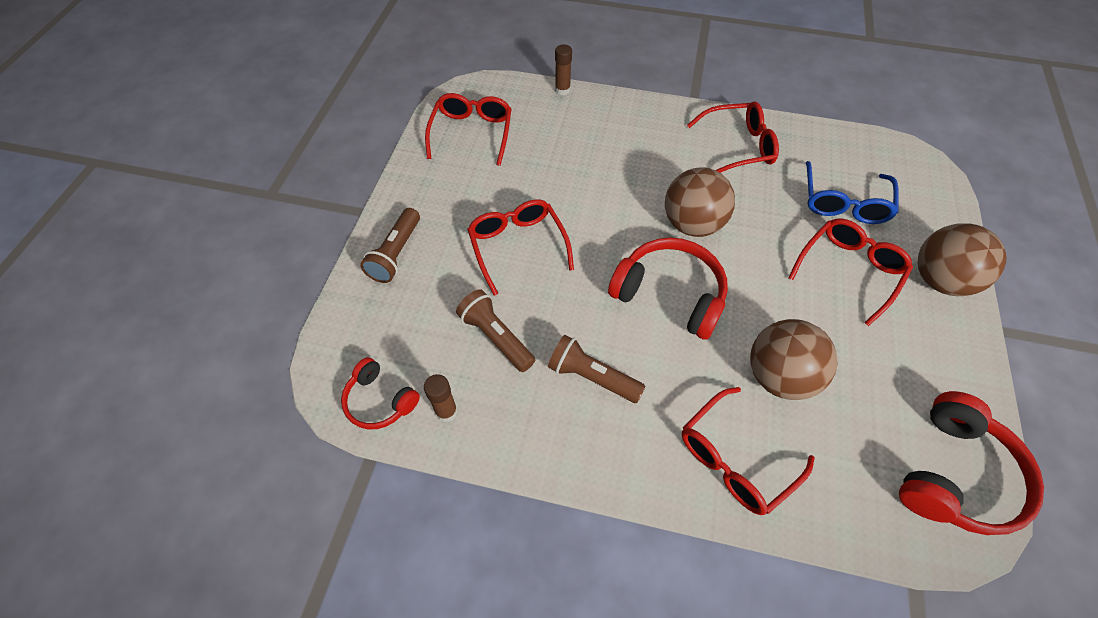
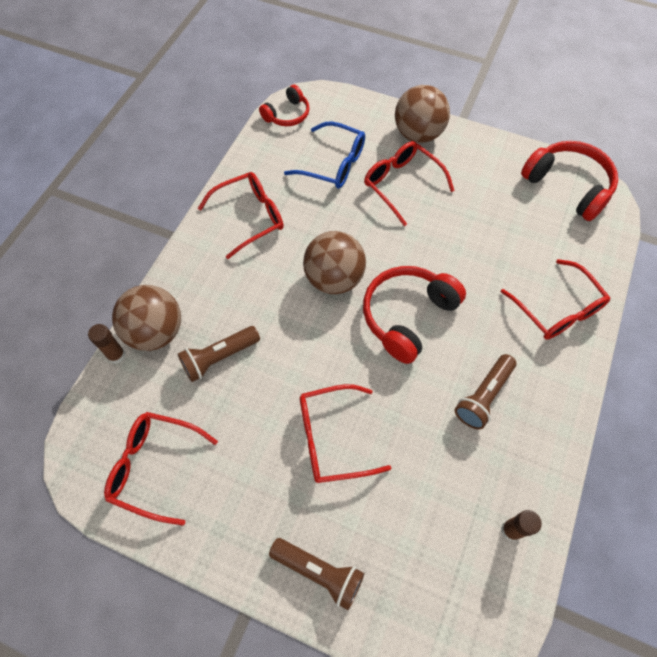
camera: 80 degrees left, 5 degrees up
(379, 401) = (497, 597): red headphones -> red headphones (287, 114)
(496, 337) = (436, 474): brown flashlight -> brown flashlight (219, 357)
(738, 146) = (250, 217): red glasses -> red glasses turned 60 degrees clockwise
(779, 376) = (491, 260): brown ball -> brown ball (156, 332)

